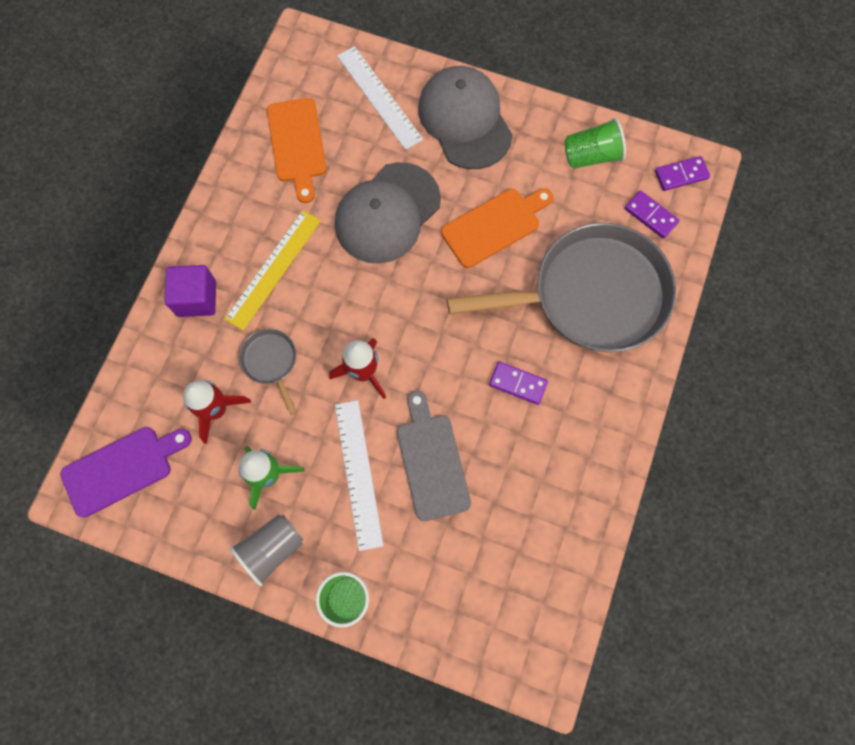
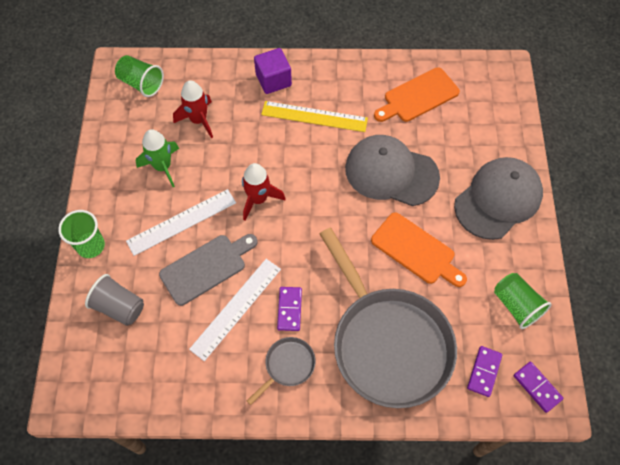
camera: 70 degrees right, 10 degrees down
(122, 468) = (141, 83): purple cutting board -> green cup
(271, 362) = (244, 139): grey pan -> grey pan (287, 366)
(272, 549) = (112, 187): grey cup -> grey cup (119, 307)
(379, 97) = (485, 135): white ruler -> white ruler (236, 308)

